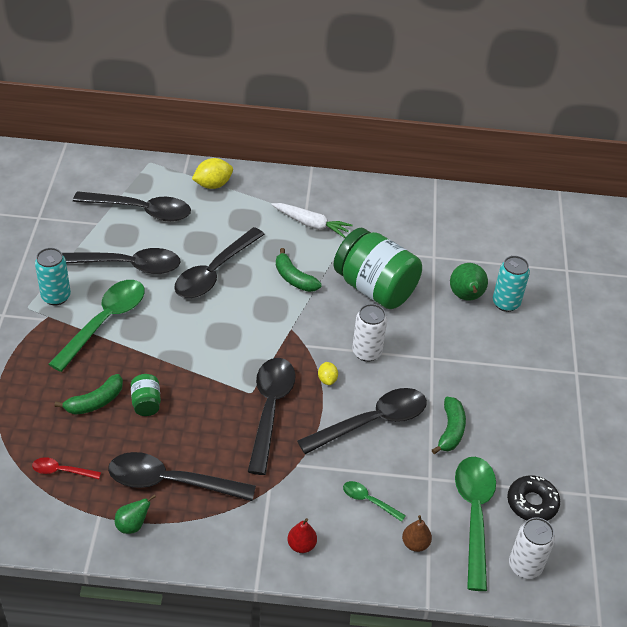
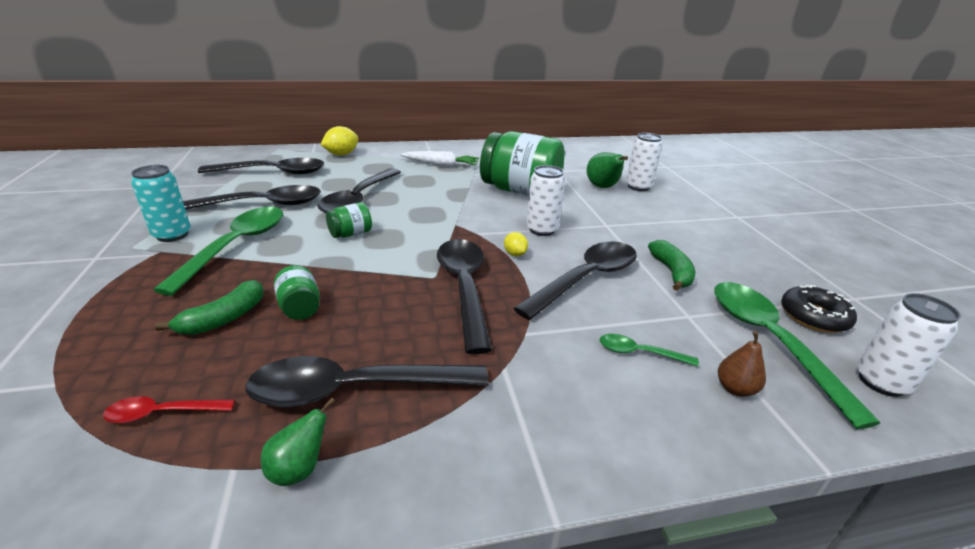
camera: 15 degrees left, 15 degrees down
(197, 324) = (351, 234): none -> green jar
(294, 278) = (441, 194): green banana -> none
(301, 545) = (589, 429): red pear -> none
(506, 303) = (638, 187): turquoise can -> white can

